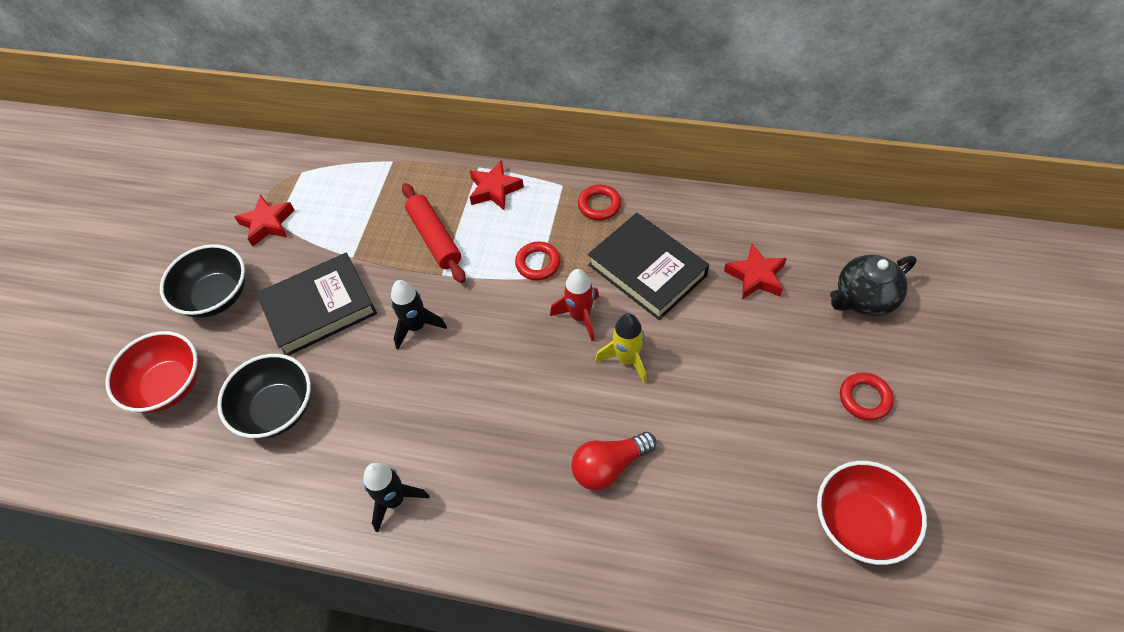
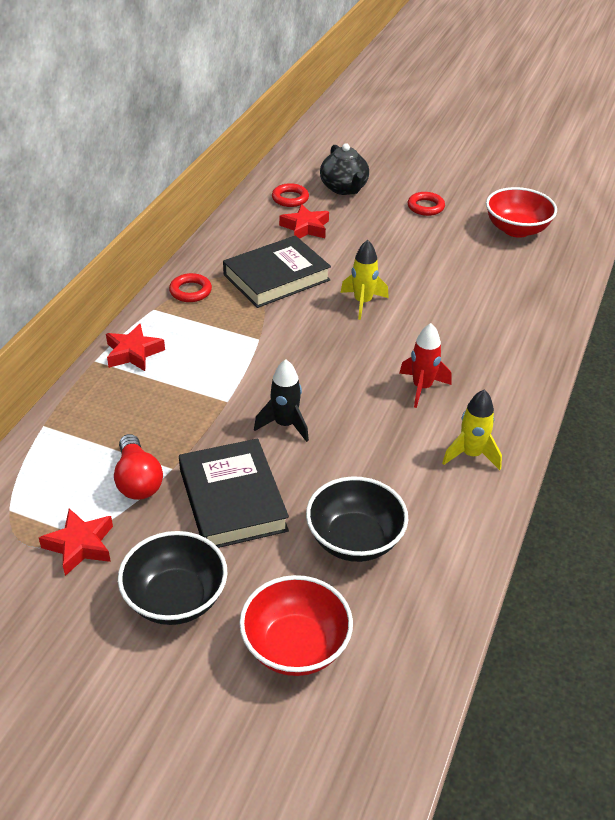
camera: 85 degrees left, 15 degrees down
(394, 500) = (471, 455): black rocket -> yellow rocket
(435, 238) = (177, 401): red rolling pin -> none
(538, 263) = (241, 337): red ring -> red ring (290, 198)
(580, 317) = (311, 321): red rocket -> red rocket (422, 387)
(609, 466) = (458, 327): red light bulb -> red light bulb (138, 480)

